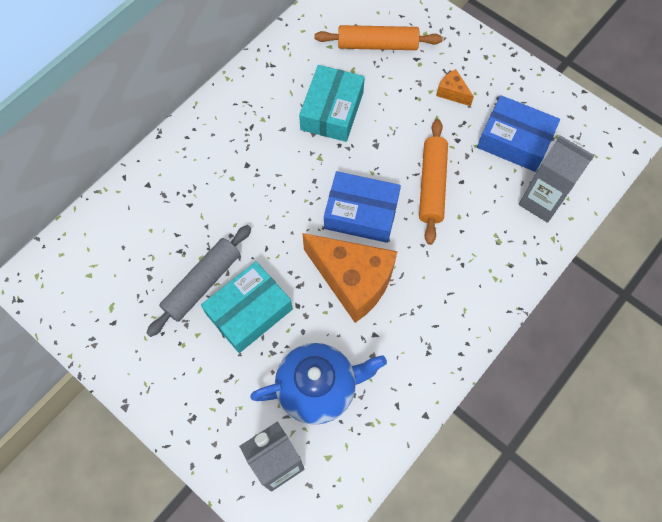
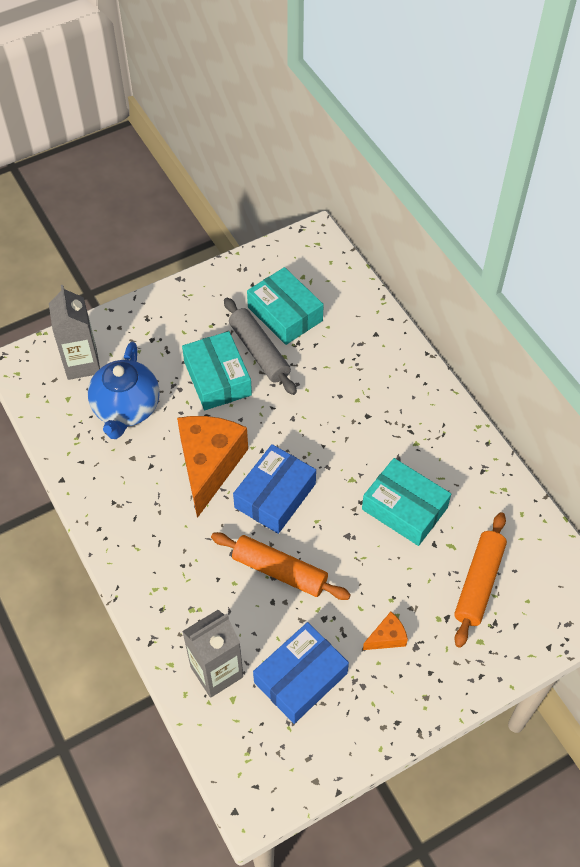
camera: 110 degrees right, 10 degrees down
(145, 275) = (285, 314): none -> turquoise box
(353, 281) = (209, 465): orange cheese -> orange cheese turned 135 degrees clockwise

